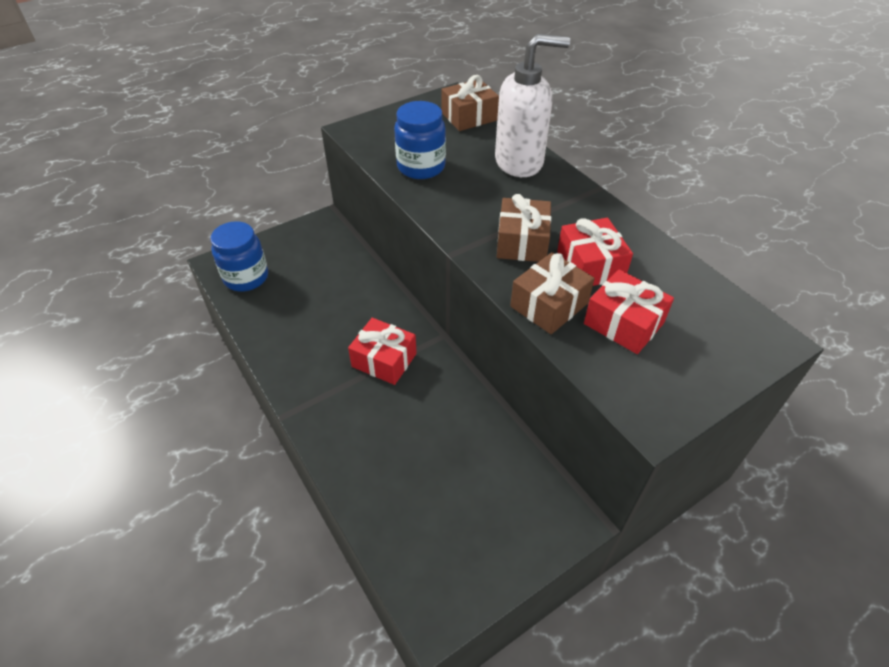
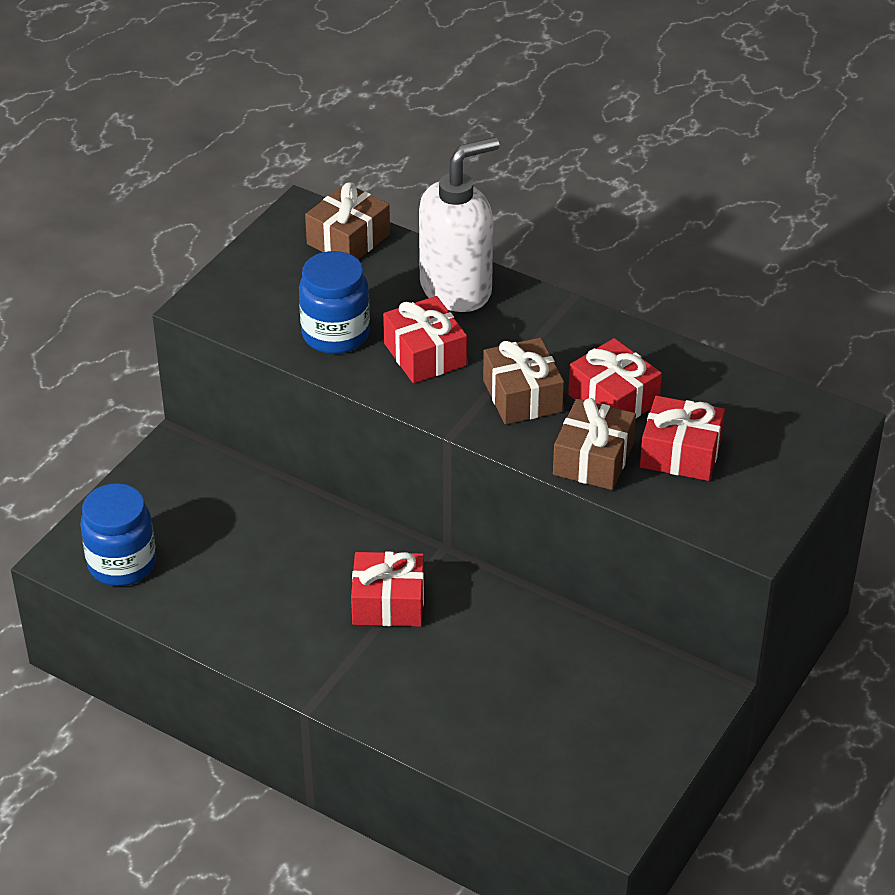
camera: 25 degrees left, 5 degrees down
(471, 195) = (425, 354): none -> red gift

